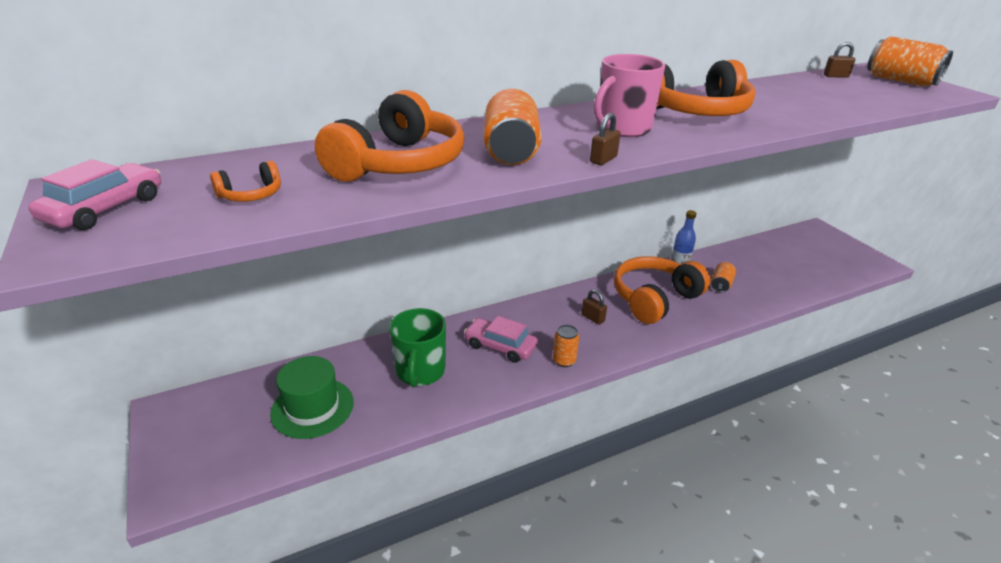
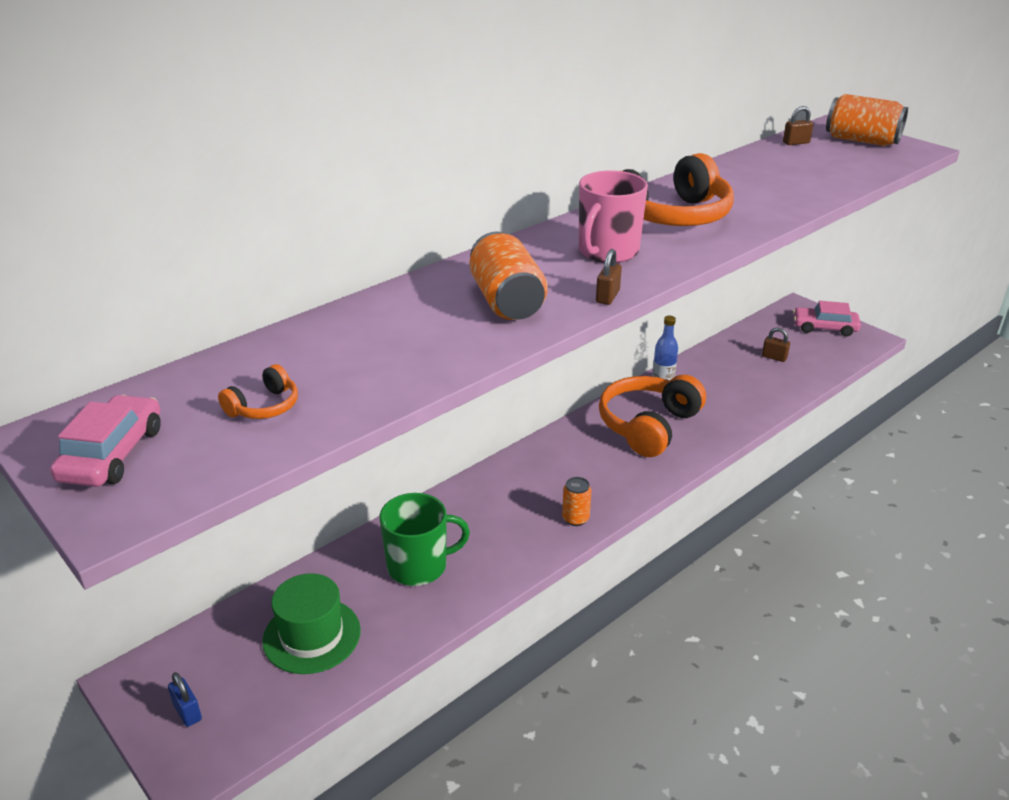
camera: 15 degrees left, 0 degrees up
(191, 445) = (187, 712): none -> blue padlock
(398, 163) = (397, 338): orange headphones -> none
(420, 371) = (419, 566): green mug -> green mug turned 90 degrees counterclockwise
(500, 346) = (498, 517): pink car -> pink car (824, 327)
(593, 318) = (588, 462): brown padlock -> brown padlock (774, 357)
(721, 285) = (714, 395): orange can -> none

